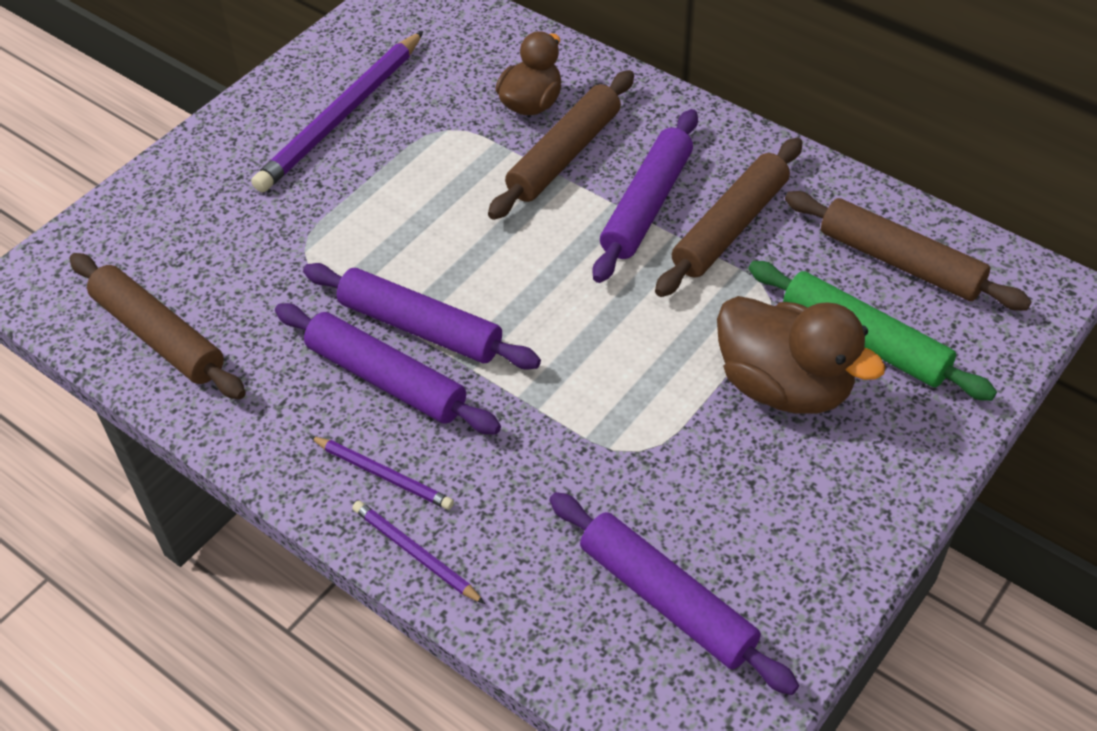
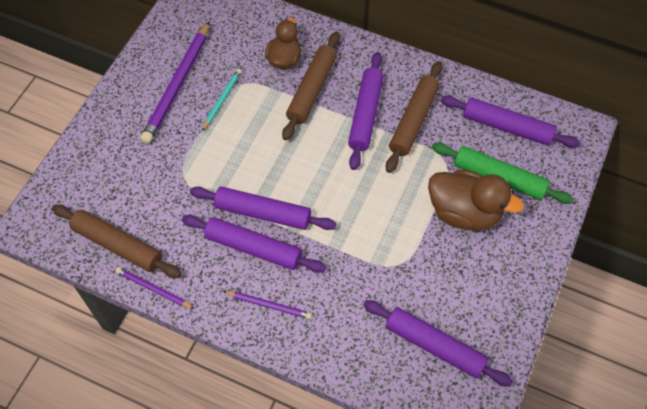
camera: 15 degrees left, 10 degrees up
(407, 148) = (222, 100): none -> turquoise pencil
(415, 554) = (299, 347): purple pencil -> purple pencil (153, 289)
(900, 262) = (507, 127): brown rolling pin -> purple rolling pin

